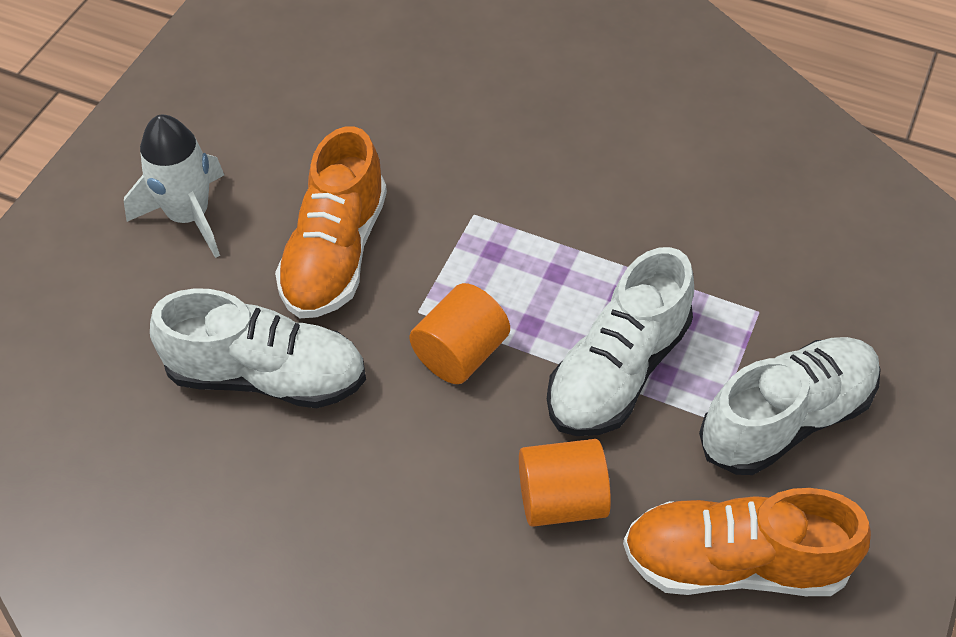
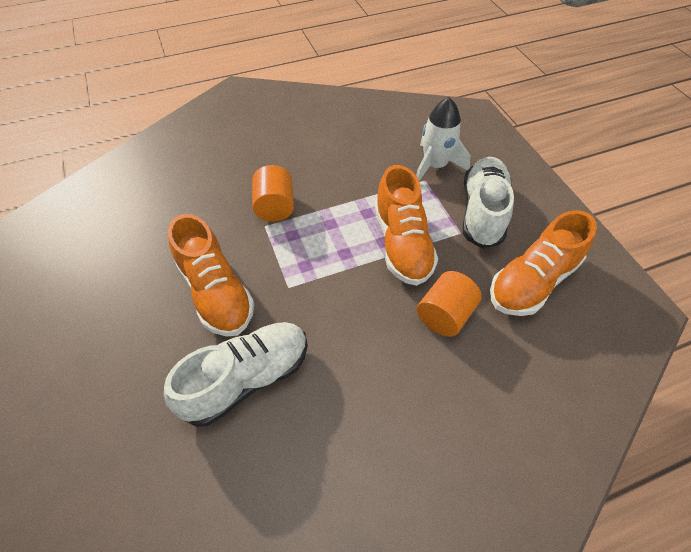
camera: 45 degrees left, 0 degrees up
(189, 216) = (110, 335): white rocket -> white rocket (435, 166)
(460, 353) = (329, 290): orange cylinder -> orange cylinder (275, 207)
(617, 371) = (402, 244): white shoe -> orange shoe

